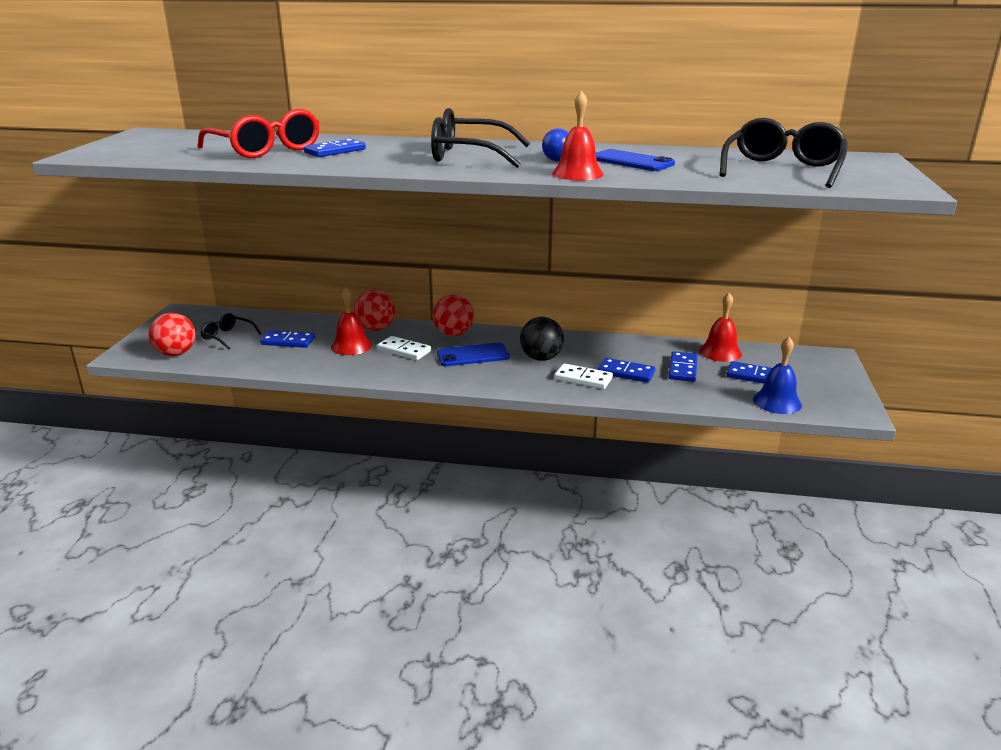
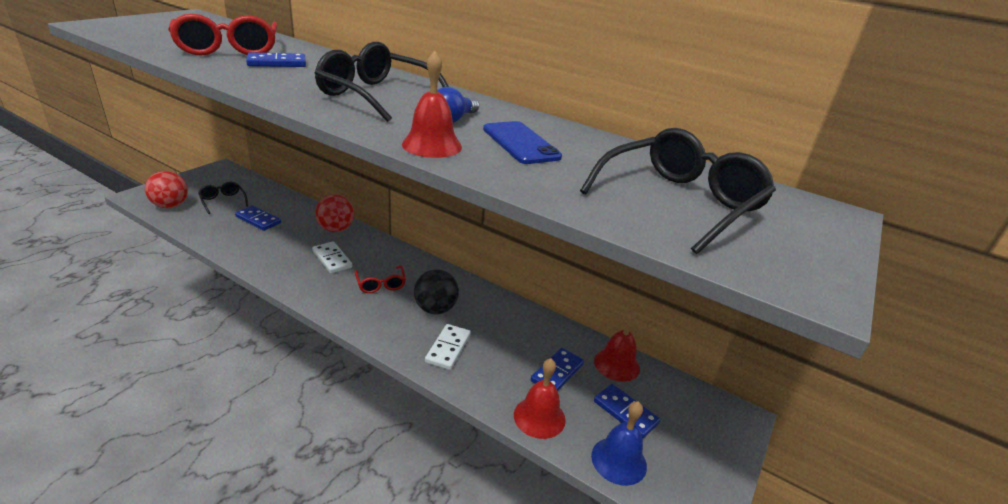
camera: 20 degrees right, 5 degrees up
(351, 346) = (298, 240): red bell -> red bell (539, 417)
(453, 334) = (390, 255): red ball -> none
(473, 355) = (381, 284): blue phone -> red glasses
(583, 379) = (448, 348): white domino -> white domino turned 60 degrees clockwise
(626, 373) = (496, 356): blue domino -> none

